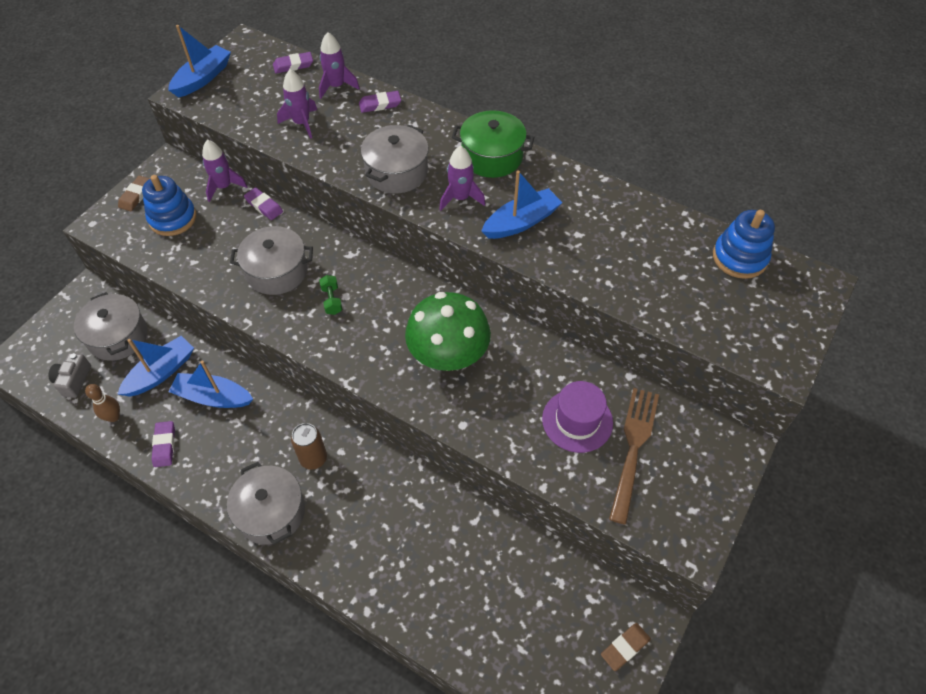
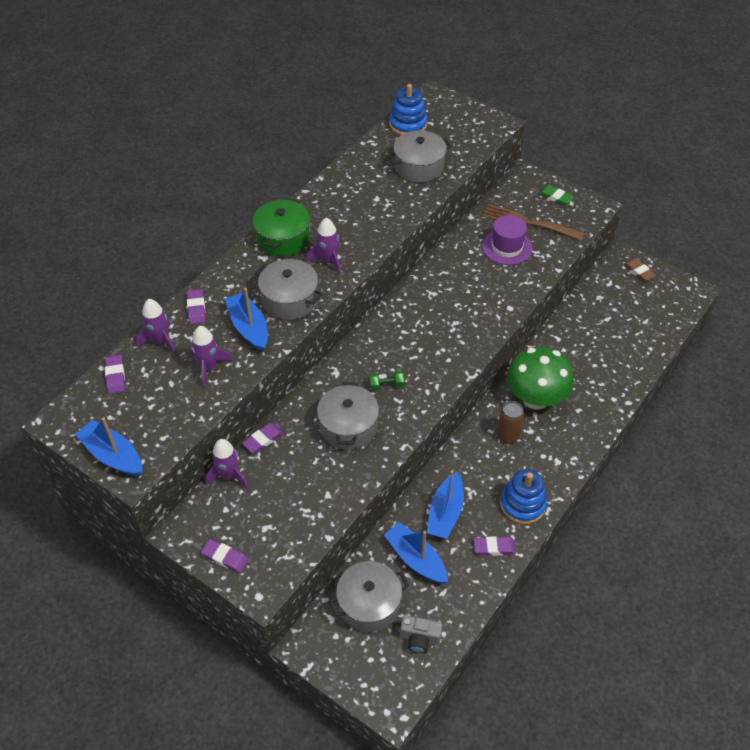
camera: 85 degrees left, 5 degrees down
(113, 417) = (463, 594): brown bowling pin -> none
(136, 195) = (225, 557): brown eraser -> purple eraser
(172, 218) = (265, 518): blue stacking toy -> blue stacking toy (522, 504)
(271, 512) = (555, 463): grey pot -> grey pot (419, 167)
(448, 356) = (449, 312): green mushroom -> green mushroom (535, 398)
(521, 222) = (360, 228): blue boat -> blue boat (249, 327)
(700, 487) = (555, 197): none -> green eraser

